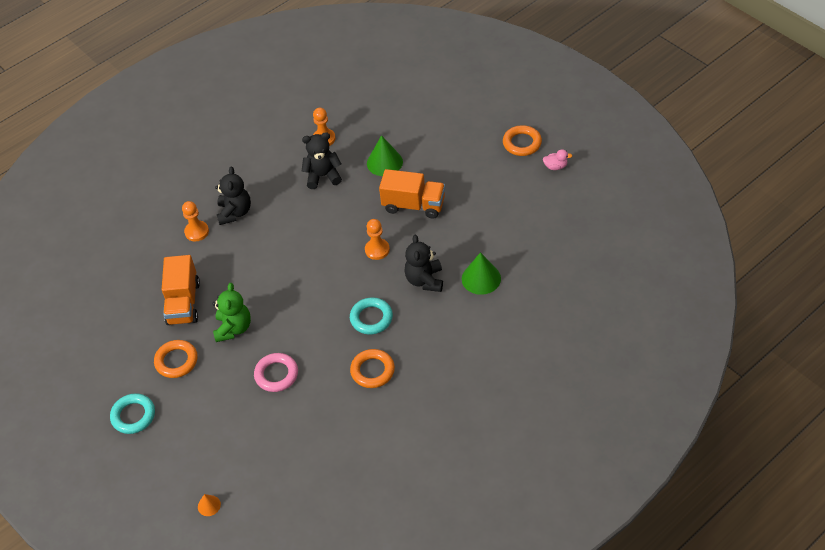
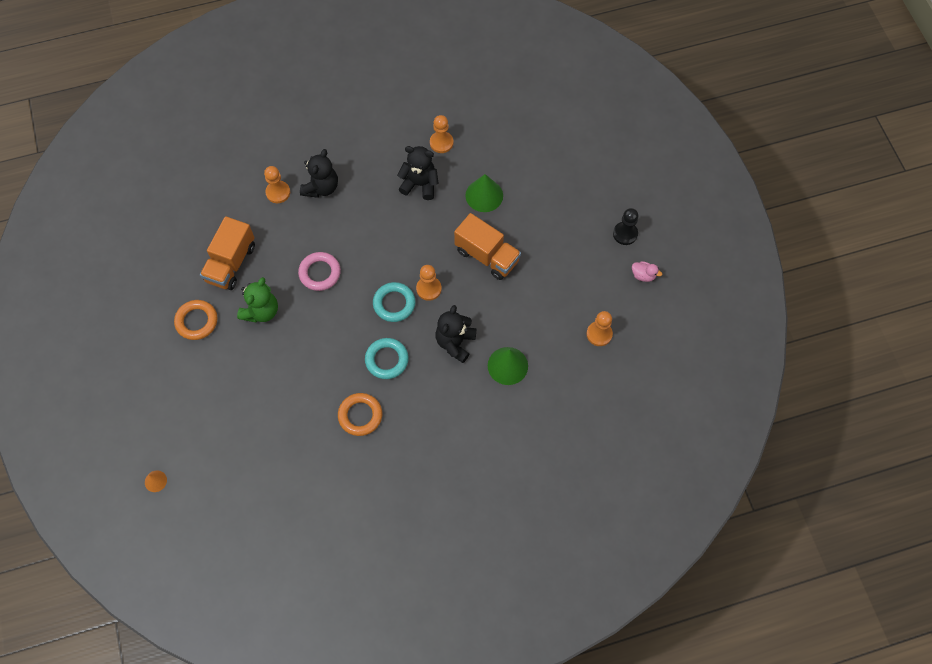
camera: 20 degrees right, 15 degrees up
(133, 416) = (135, 359): turquoise ring -> turquoise ring (394, 304)
(276, 374) = (275, 378): pink ring -> pink ring (320, 273)
(522, 143) = (625, 234): orange ring -> black pawn
(545, 223) = (599, 334): none -> orange pawn

